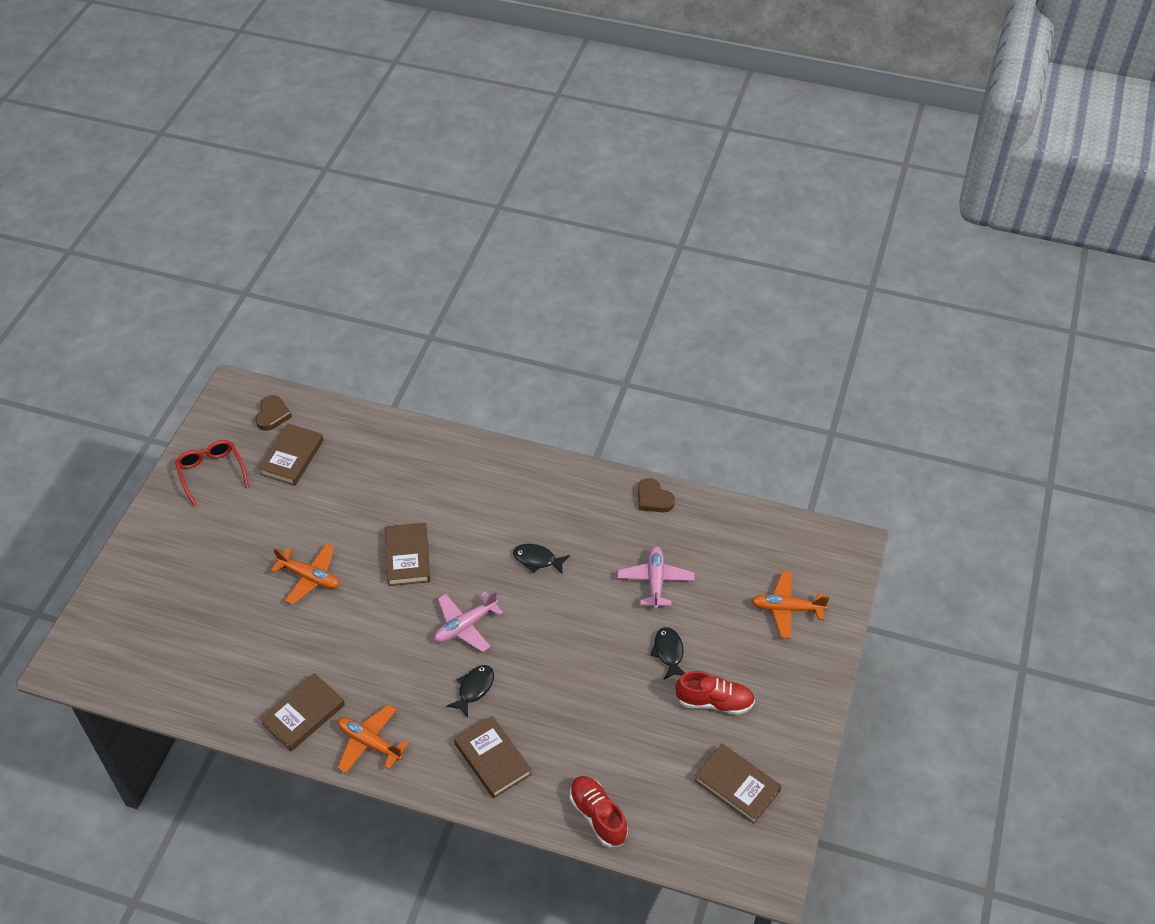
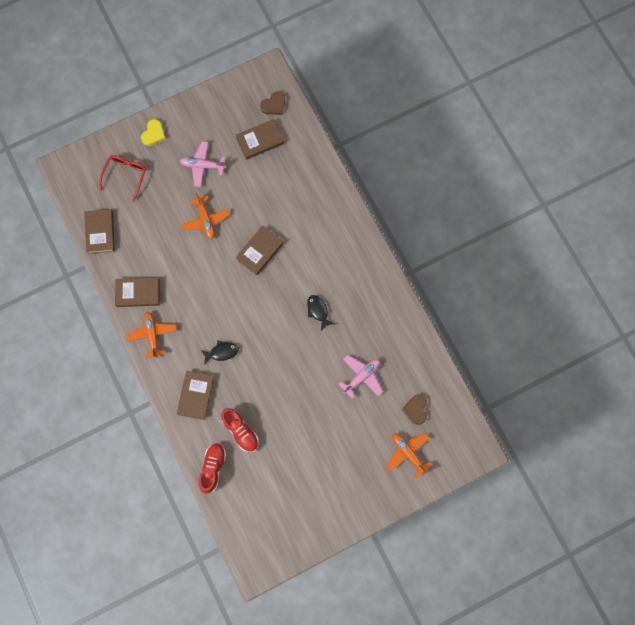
camera: 45 degrees right, 25 degrees up
(152, 543) = (153, 134): none -> yellow heart
(211, 472) = (215, 115): red glasses -> red glasses (125, 175)
(465, 626) = (250, 315): pink plane -> pink plane (202, 166)
(653, 499) = (409, 330): brown heart -> brown heart (416, 409)
(669, 652) = (327, 420): black fish -> none
(714, 702) = (321, 466): red shoe -> red shoe (240, 431)
(737, 785) = (287, 515): brown book -> brown book (100, 232)

